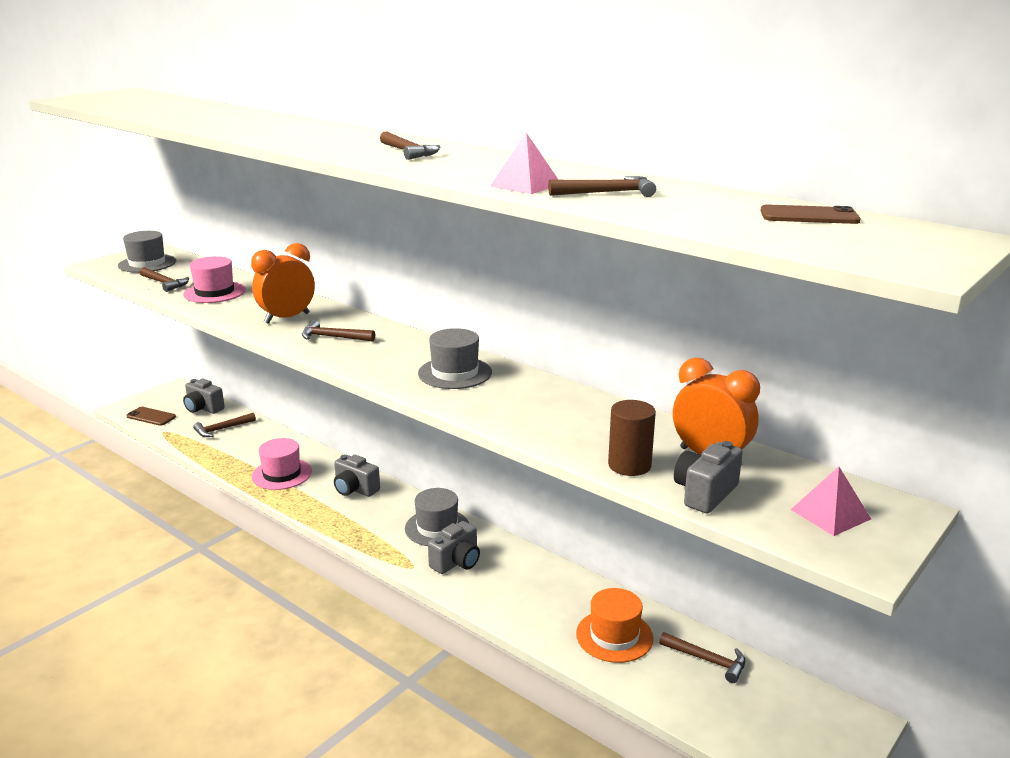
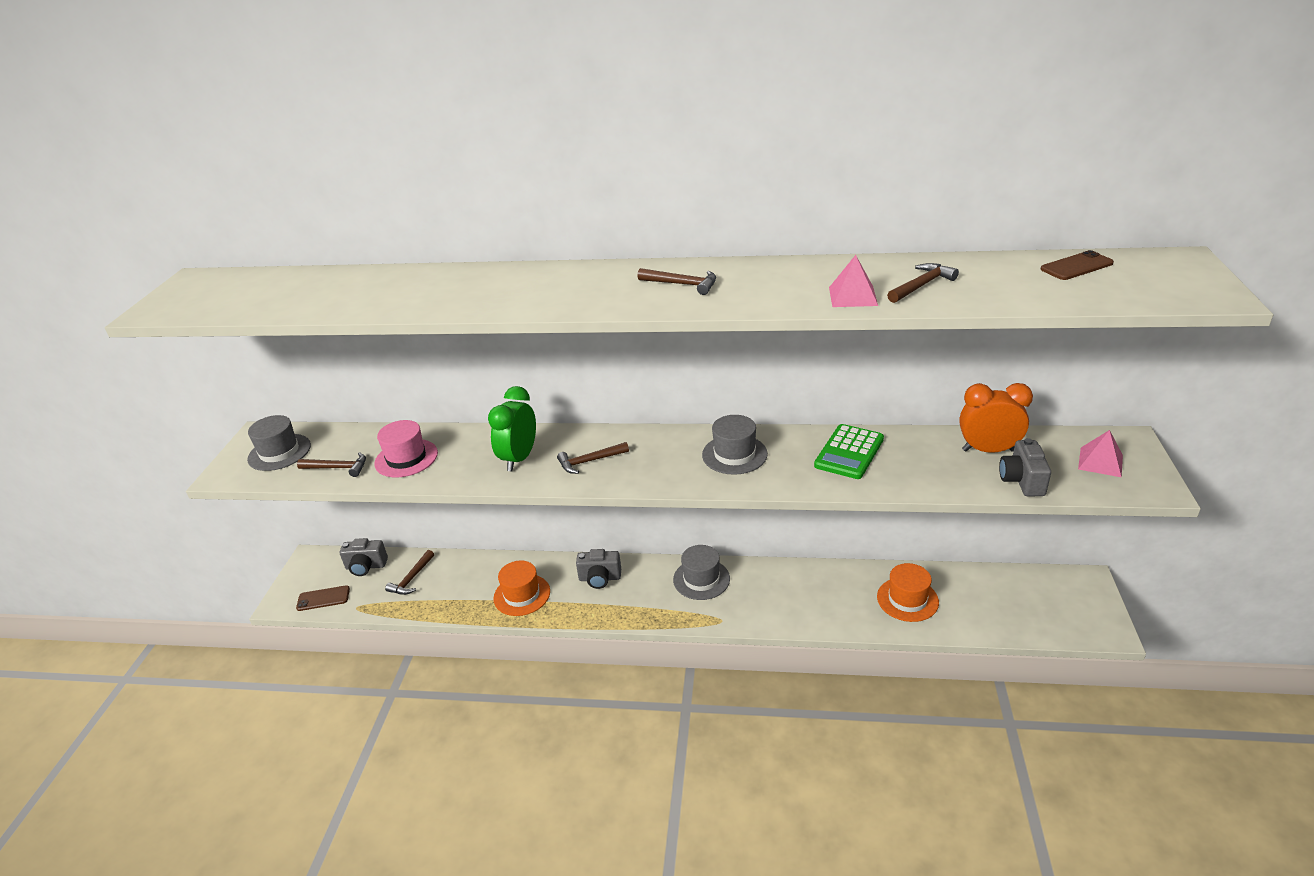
camera: 30 degrees left, 10 degrees up
(282, 474) = (522, 595): pink hat -> orange hat
(287, 318) = (519, 458): orange clock -> green clock
(456, 562) = (747, 600): grey camera -> none
(561, 408) = (849, 452): none -> green calculator
(629, 465) = (954, 480): brown cylinder -> none
(707, 660) = (975, 586): brown hammer -> none

